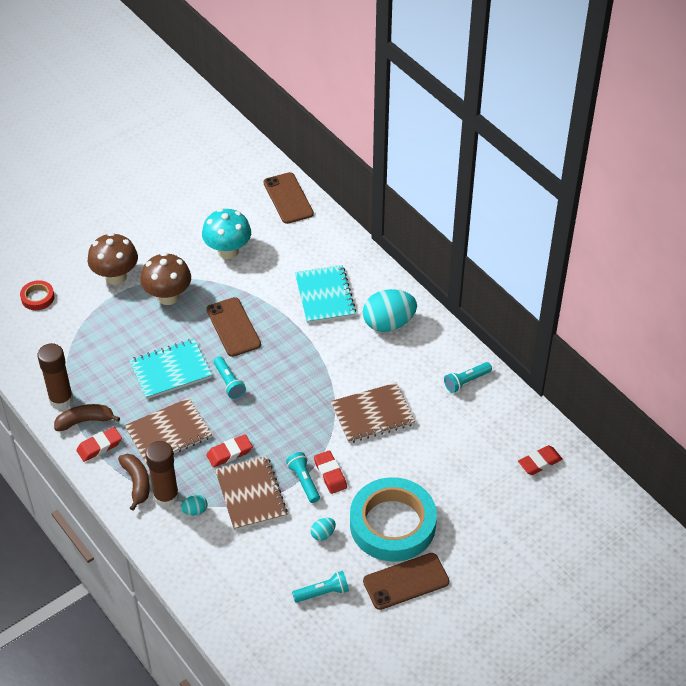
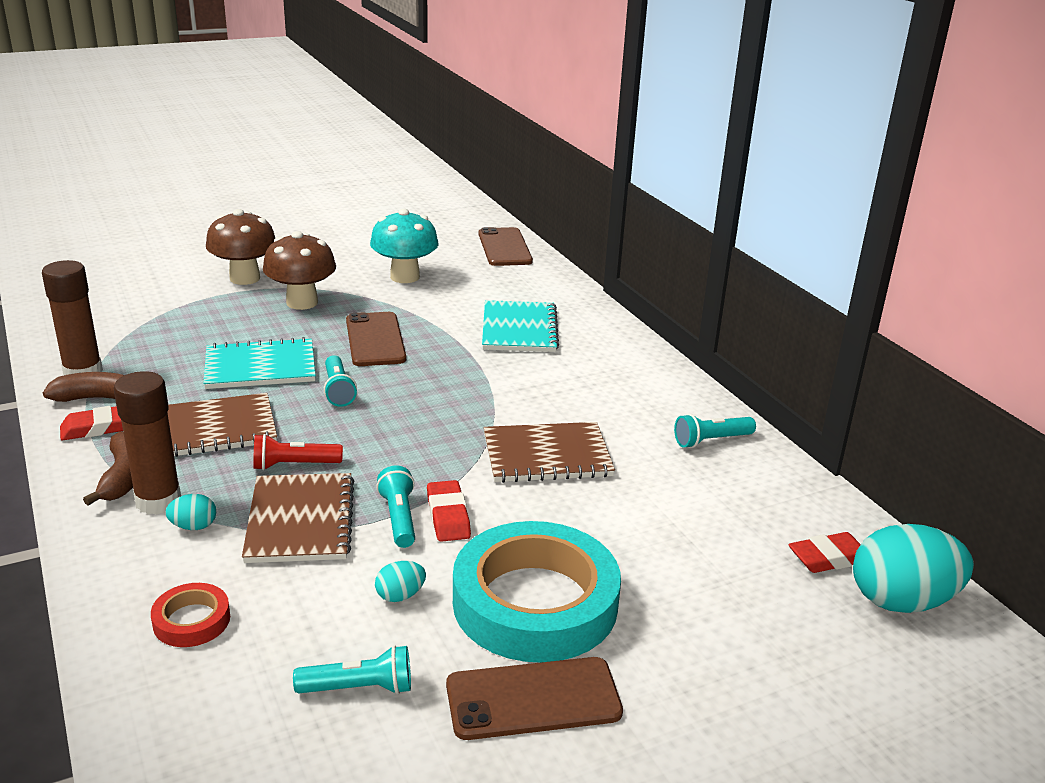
camera: 10 degrees right, 20 degrees down
(37, 297) = (131, 282): red tape -> red tape (192, 620)
(229, 453) = (294, 465): red eraser -> red flashlight
(388, 323) = (603, 366): turquoise egg -> turquoise egg (901, 601)

